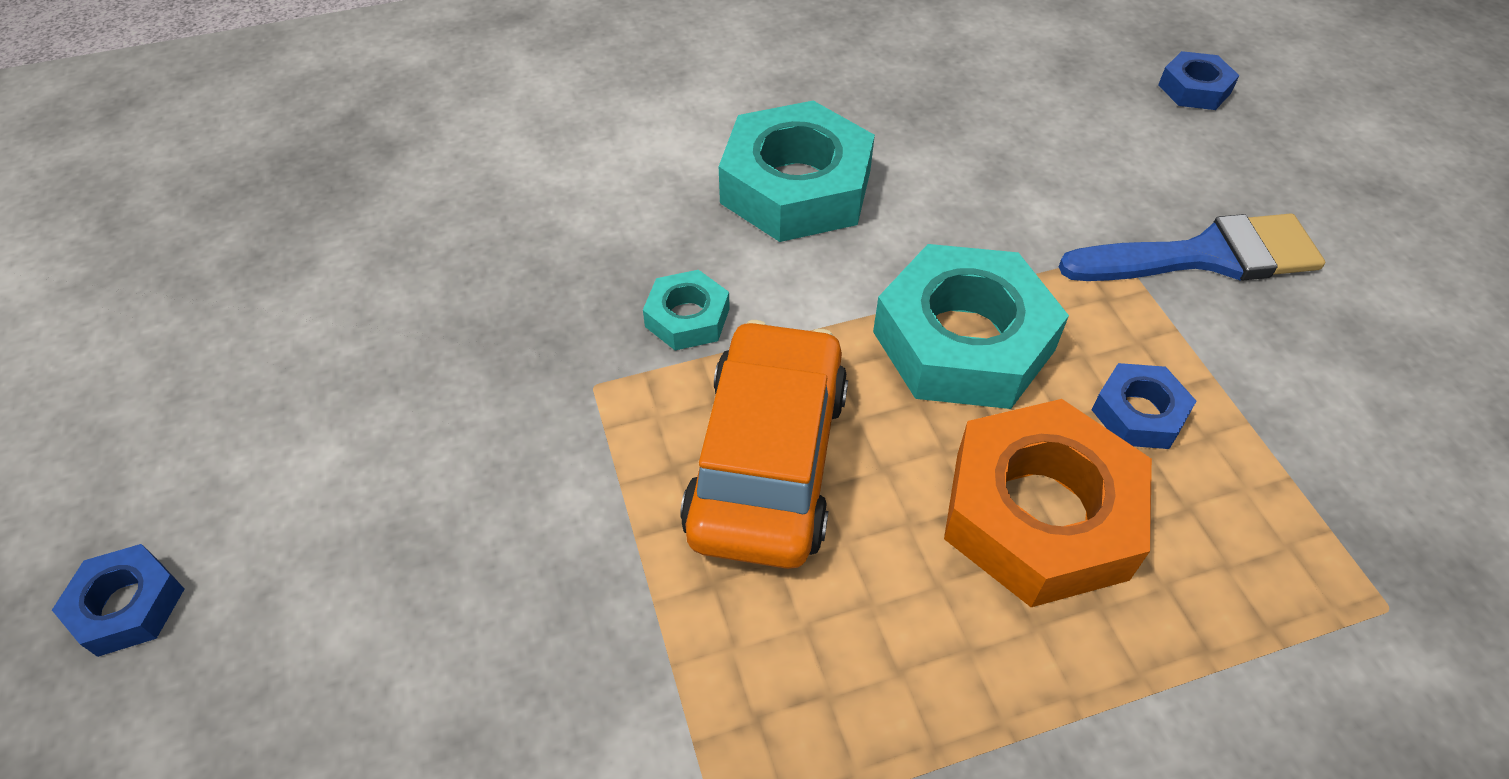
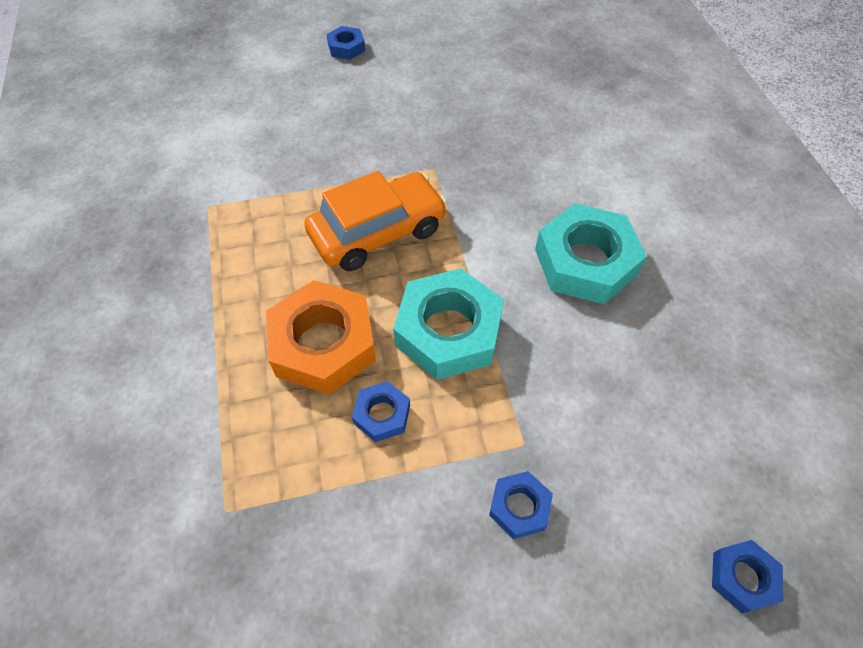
camera: 95 degrees right, 5 degrees up
(687, 317) = (476, 205): turquoise nut -> none
(767, 461) = (377, 232): orange car -> orange car turned 45 degrees counterclockwise
(1205, 256) = (519, 507): blue brush -> blue nut

